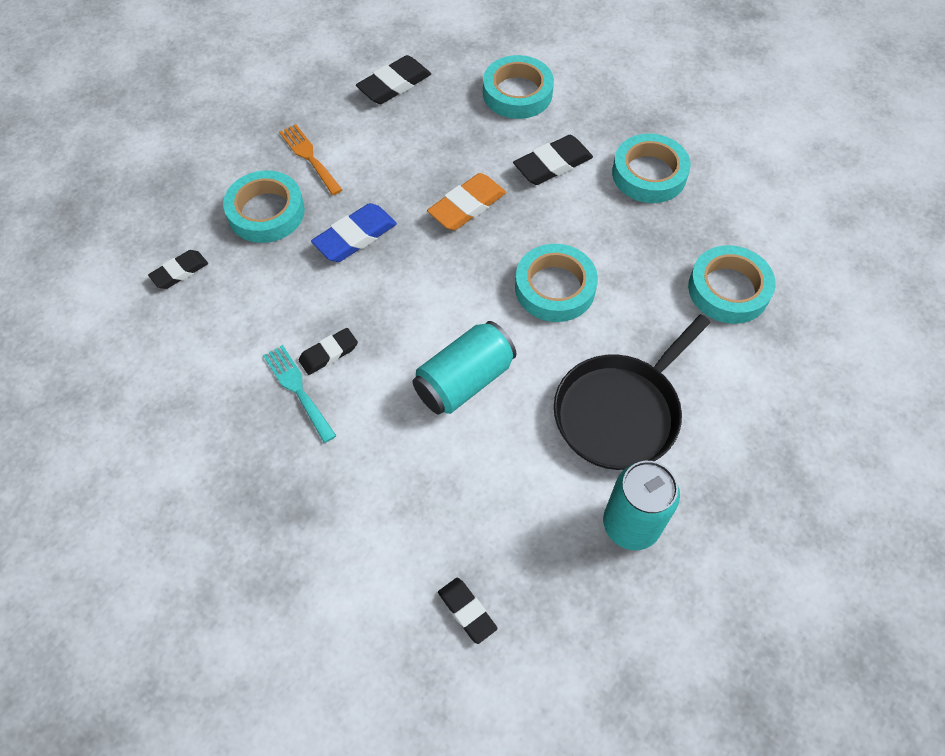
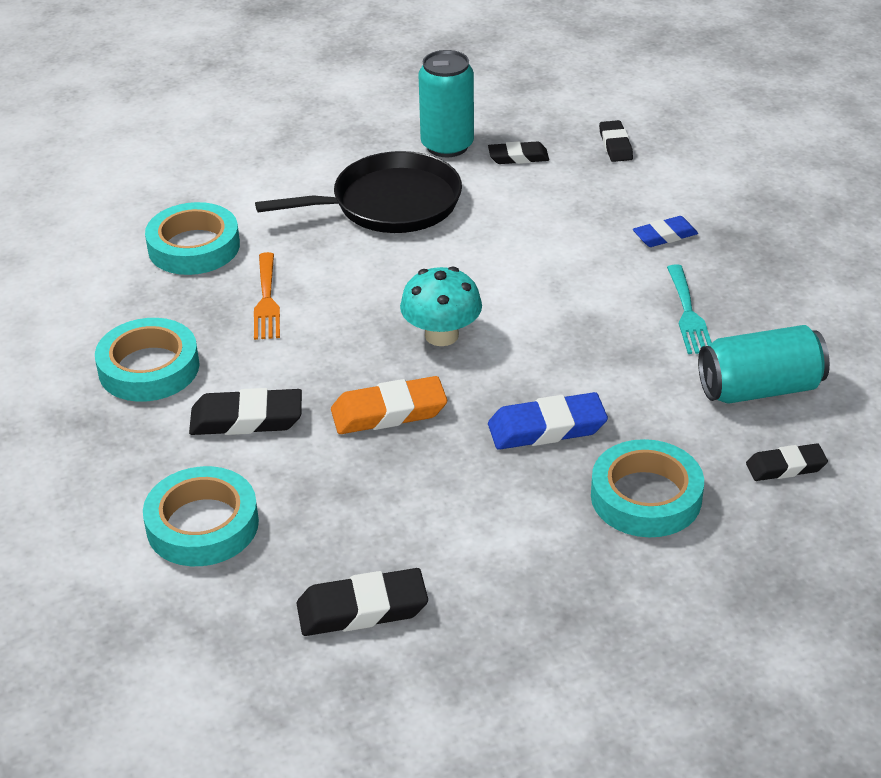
camera: 150 degrees left, 20 degrees down
(309, 157) = (551, 548): orange fork -> orange fork (266, 301)
(328, 353) = (640, 331): black eraser -> black eraser (518, 157)
(356, 482) = (665, 236): none -> blue eraser
(464, 381) = (515, 267): turquoise can -> turquoise can (760, 389)
(476, 284) = (441, 335): none -> turquoise mushroom
(555, 288) = (361, 305): turquoise tape -> none

